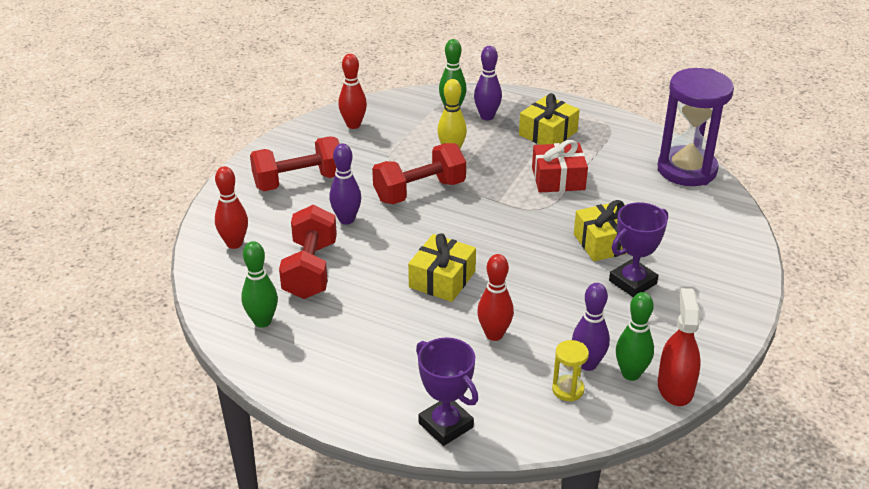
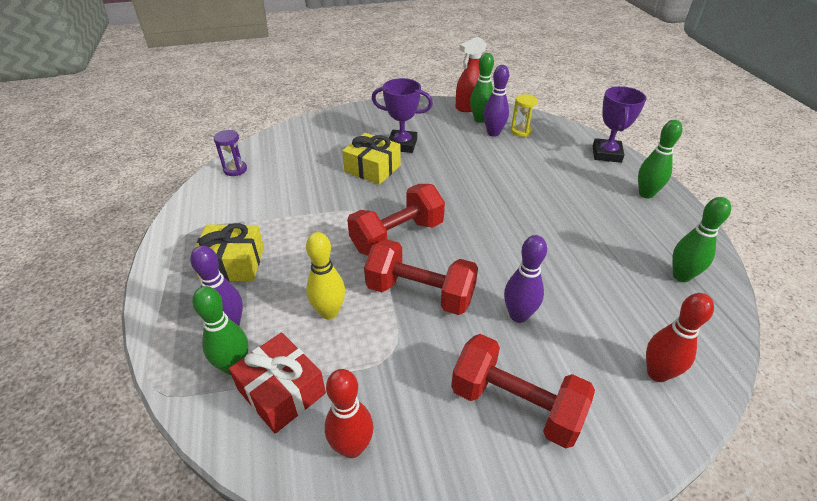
camera: 130 degrees left, 5 degrees up
(310, 270) = (601, 291): red dumbbell -> red dumbbell (397, 236)
(356, 393) = (646, 194): none -> green bowling pin
(442, 279) = (507, 216): yellow gift -> none
(494, 334) = (521, 170): red bowling pin -> none
(558, 179) = (311, 223): red gift -> red gift (281, 391)
(687, 170) = (235, 169): purple hourglass -> purple hourglass, size x0.42

